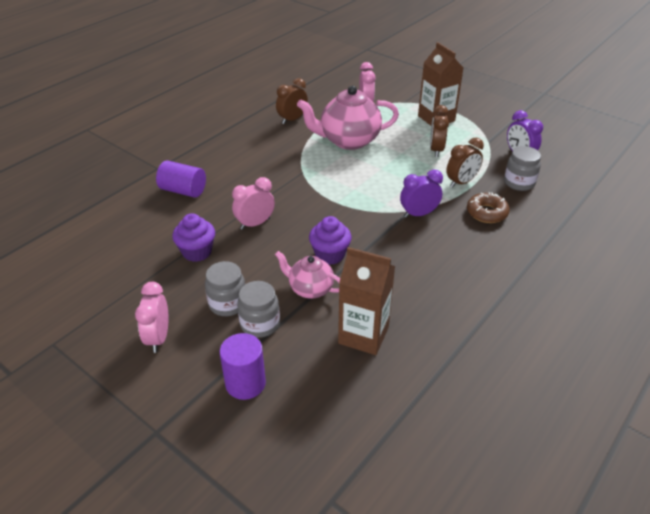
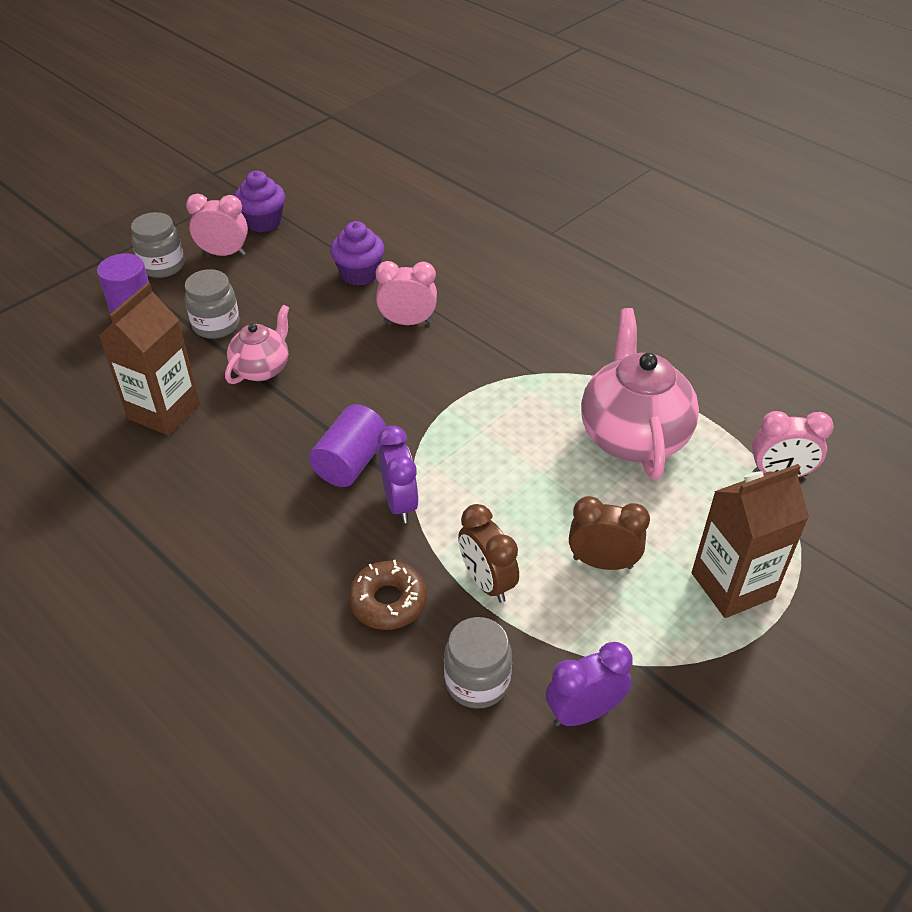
camera: 95 degrees right, 5 degrees up
(183, 190) = (493, 257): purple cylinder -> purple cylinder (350, 462)
(228, 304) = (258, 300): grey jar -> grey jar (162, 266)
(255, 224) = (407, 322): pink clock -> pink clock turned 60 degrees counterclockwise
(292, 119) = (702, 367): brown clock -> none
(330, 255) = (324, 391): purple cupcake -> purple cupcake (263, 222)

